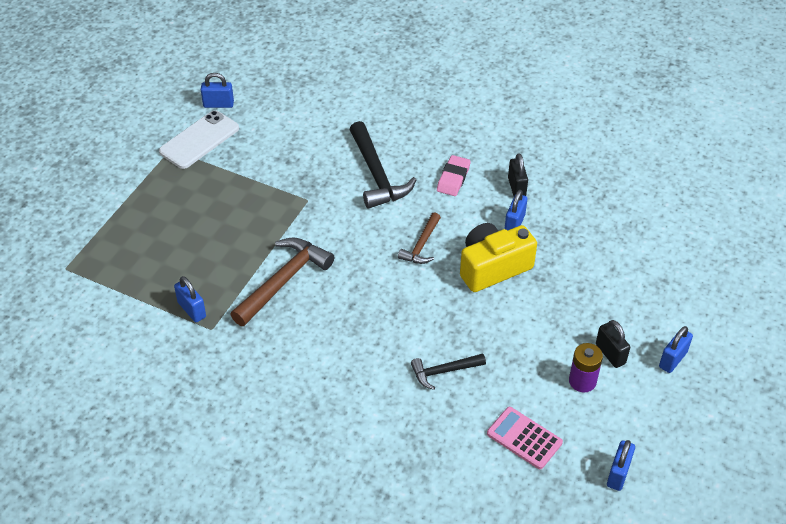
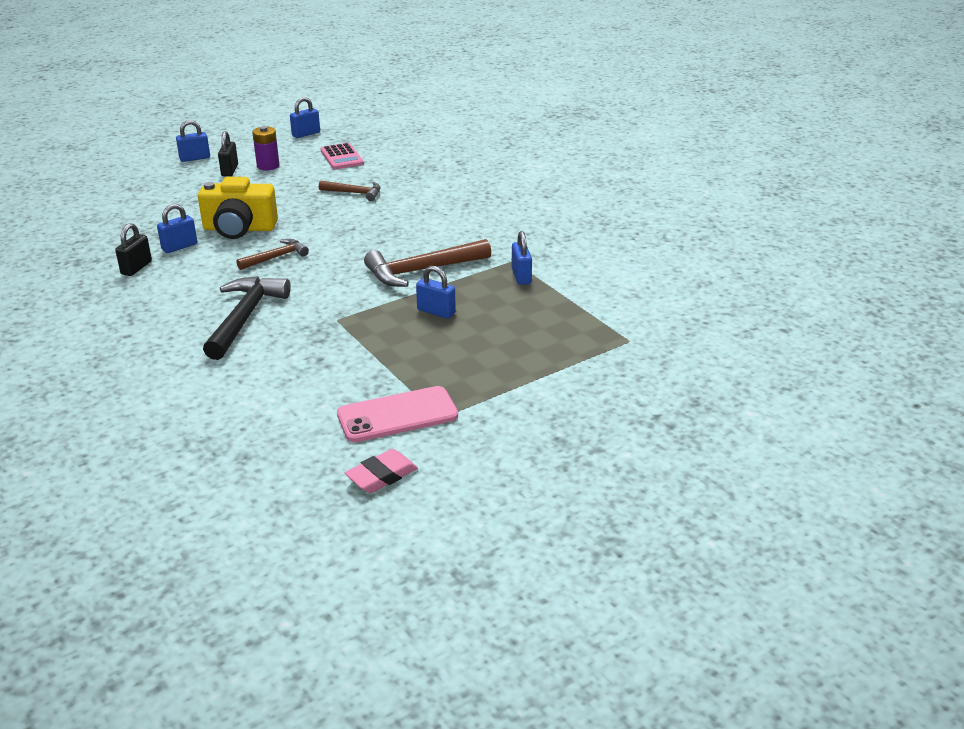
camera: 150 degrees left, 15 degrees down
(199, 140) = (397, 415): white phone -> pink phone
(218, 104) = (336, 450): blue padlock -> blue padlock (436, 312)
(443, 371) = (354, 193): black hammer -> brown hammer
(453, 178) = (179, 291): pink eraser -> pink eraser (382, 476)

